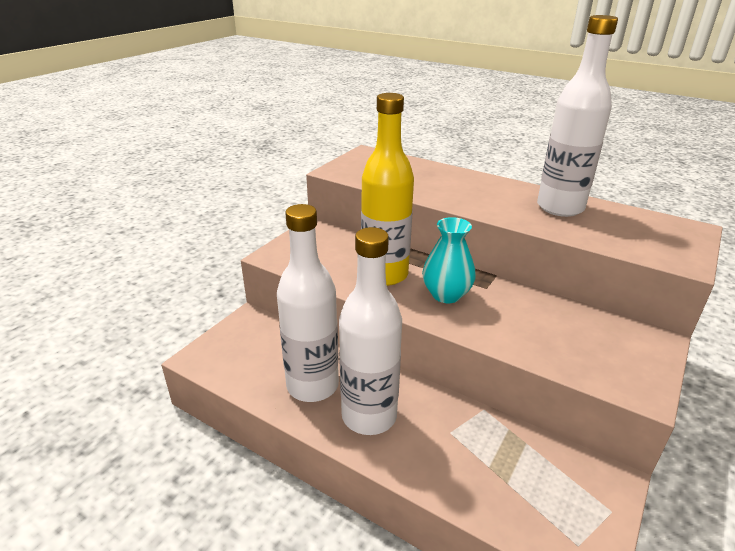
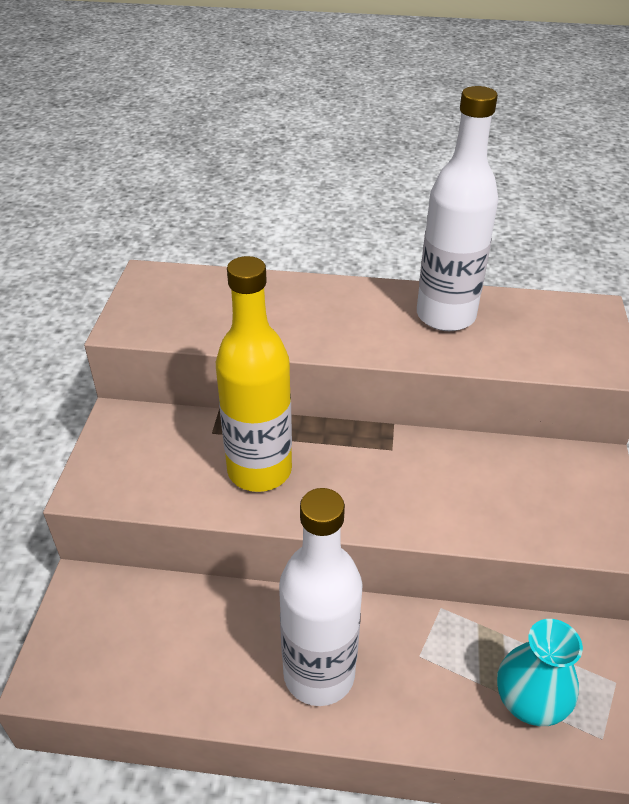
camera: 25 degrees left, 10 degrees up
(312, 386) = (227, 659): white bottle -> none
(446, 295) = (351, 477): turquoise vase -> turquoise vase (529, 702)

